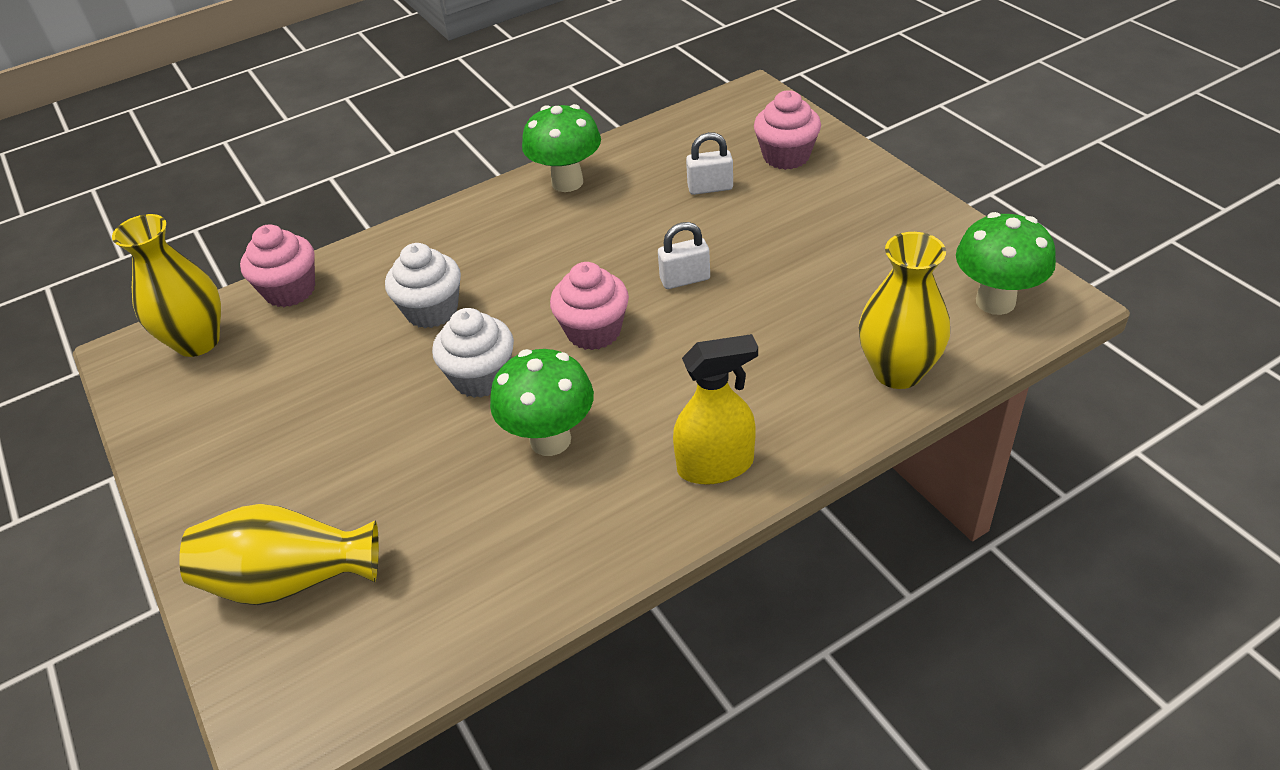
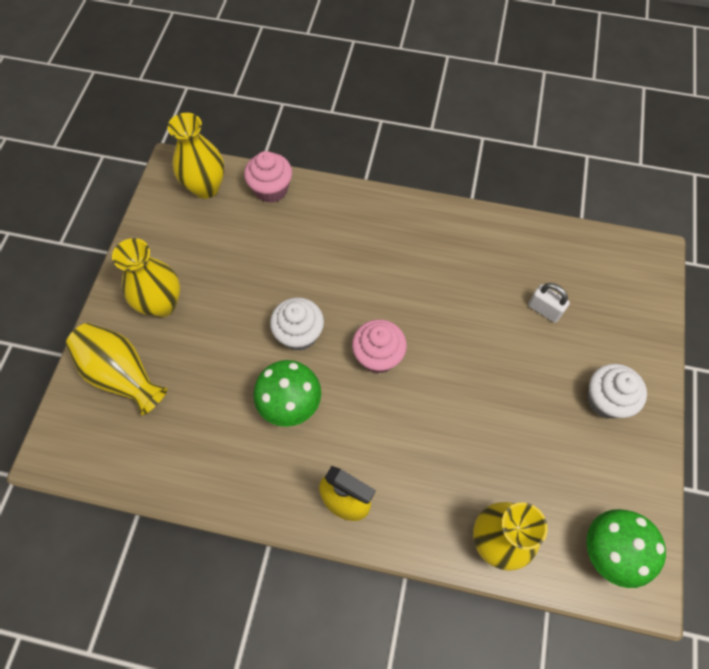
camera: 40 degrees right, 20 degrees up
(265, 477) = (161, 304): none -> yellow vase
(432, 310) = (319, 266): white cupcake -> white cupcake (606, 400)
(567, 182) = (472, 233): green mushroom -> none
(685, 279) = (458, 365): white padlock -> none
(786, 156) = (615, 326): pink cupcake -> none

